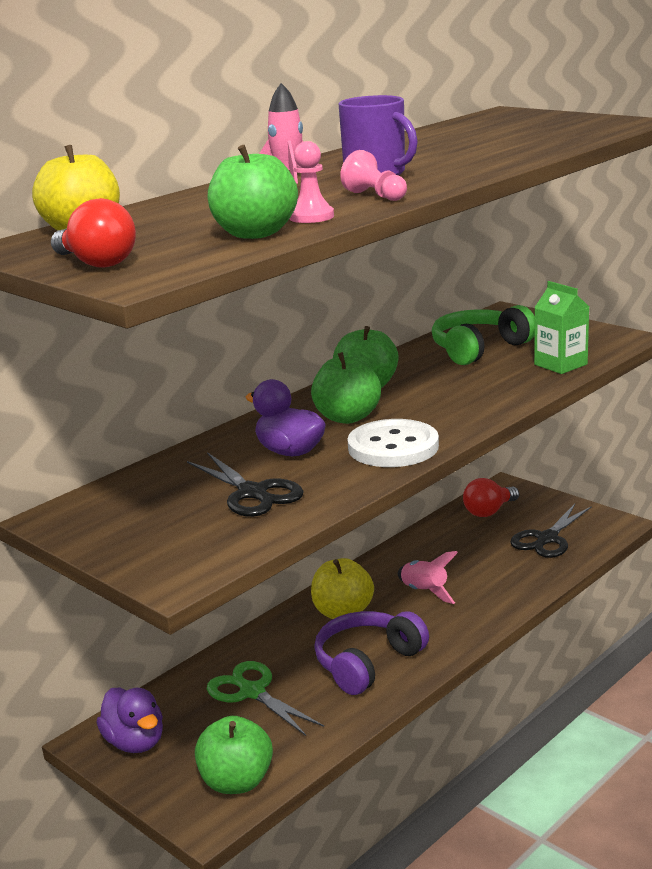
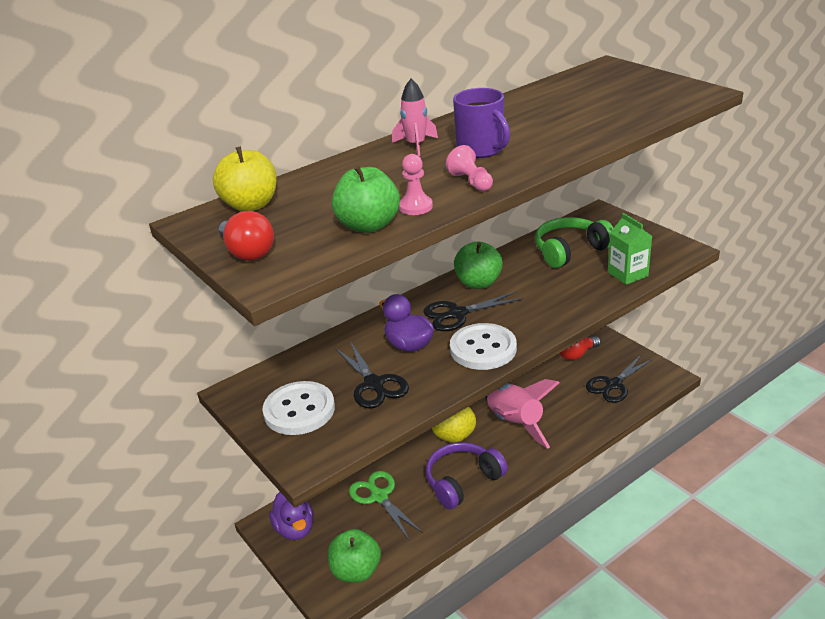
camera: 10 degrees right, 10 degrees up
(153, 528) = (299, 410): none -> white button
(347, 417) = (457, 314): green apple -> black scissors
(424, 592) = (515, 423): pink rocket -> pink rocket, size x1.77

